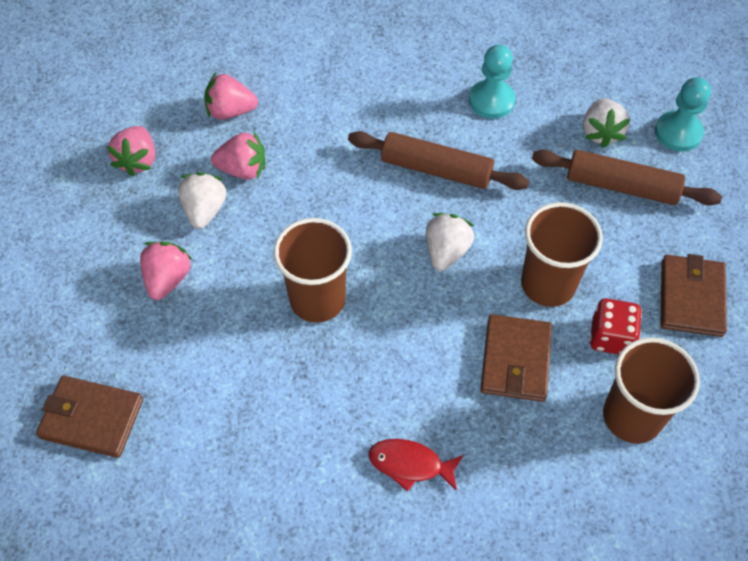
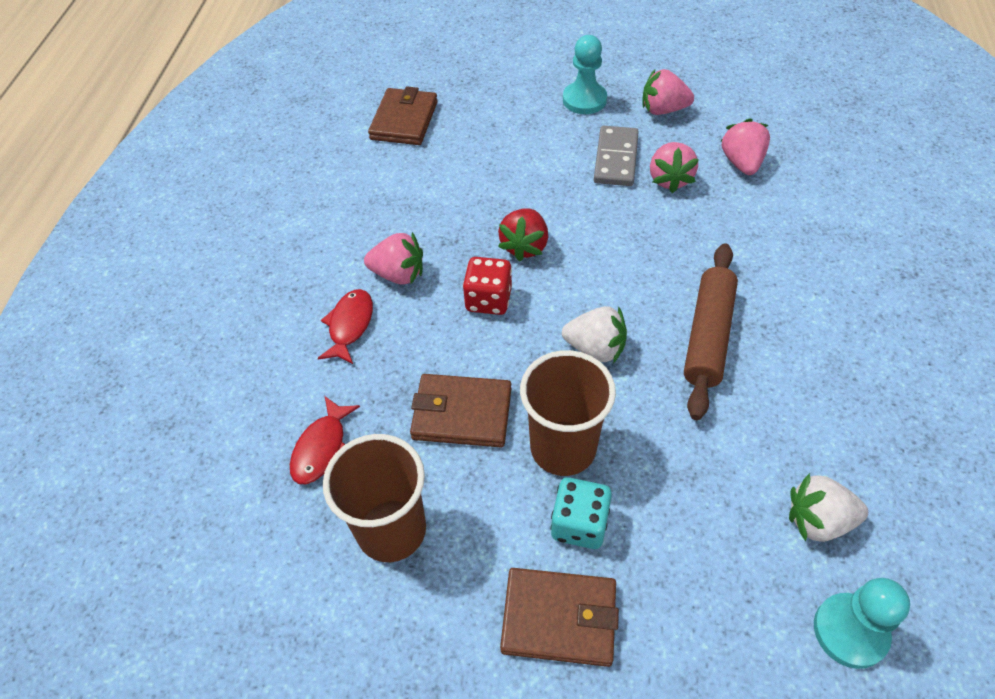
camera: 90 degrees right, 5 degrees down
(167, 279) = (537, 145): pink strawberry -> pink strawberry (398, 274)
(204, 210) = (615, 159): white strawberry -> grey domino
(317, 299) = (524, 246): brown cup -> red strawberry
(491, 101) = (833, 391): turquoise pawn -> turquoise pawn (584, 100)
(555, 481) = (322, 448): none -> red fish
(610, 337) = (495, 513): red dice -> red dice (488, 300)
(615, 278) = (579, 524): none -> turquoise dice
(621, 186) = (729, 542): brown rolling pin -> none

